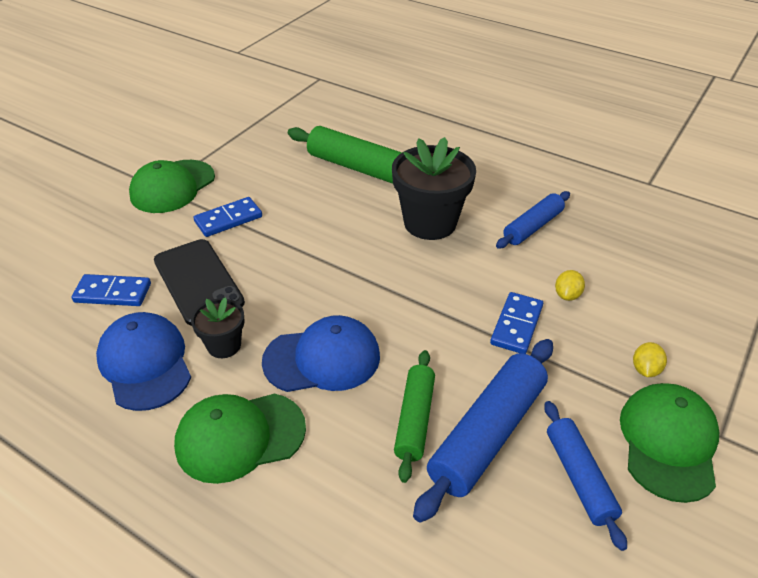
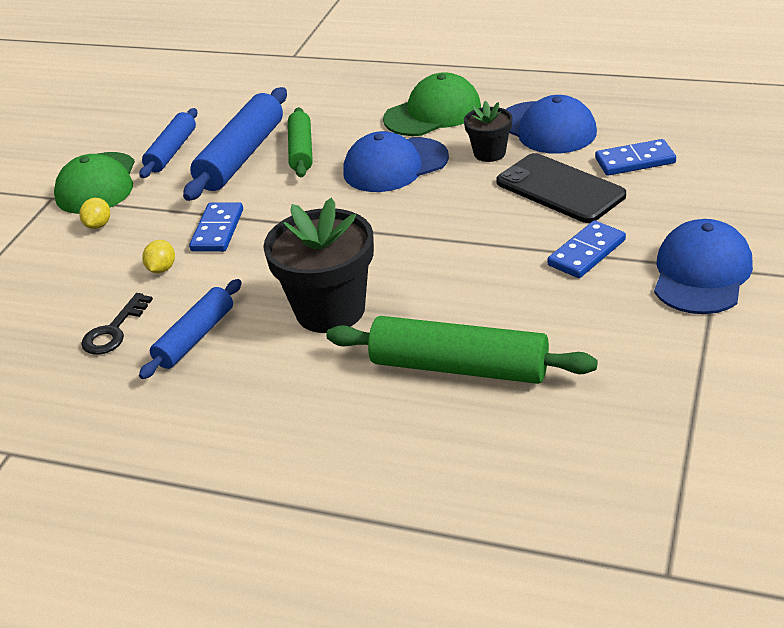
camera: 170 degrees right, 5 degrees down
(172, 187) = (701, 273): green cap -> blue cap
(579, 477) = (172, 151): blue rolling pin -> blue rolling pin turned 45 degrees clockwise
(599, 247) = (113, 331): none -> black key

